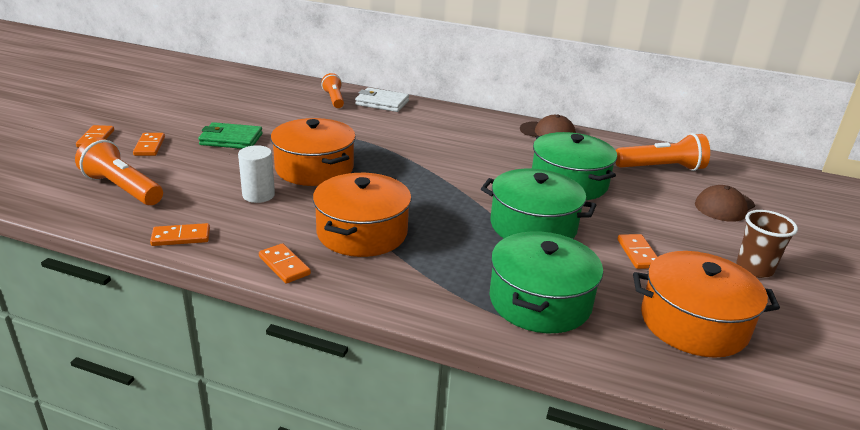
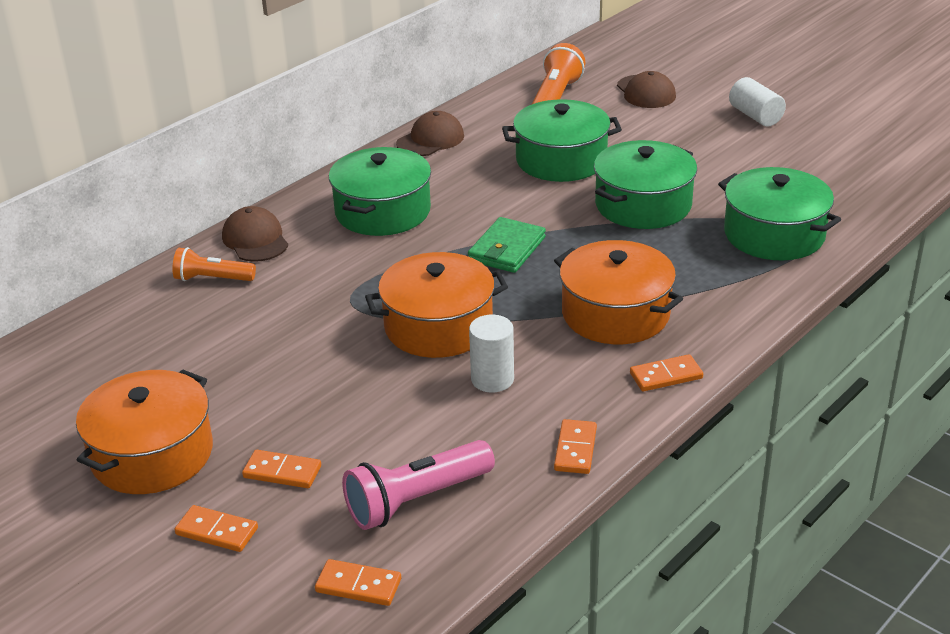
camera: 65 degrees left, 5 degrees up
(122, 188) = (416, 500): orange flashlight -> pink flashlight
(231, 139) = (303, 389): green wallet -> green wallet (507, 249)
(382, 103) = (255, 240): white wallet -> brown cap
(441, 131) = (382, 211): none -> green pot
(638, 253) = (713, 163): orange domino -> orange domino (358, 585)
(693, 323) = (823, 170): orange pot -> orange pot (152, 454)
(754, 268) = (755, 116): brown cup -> white cylinder

